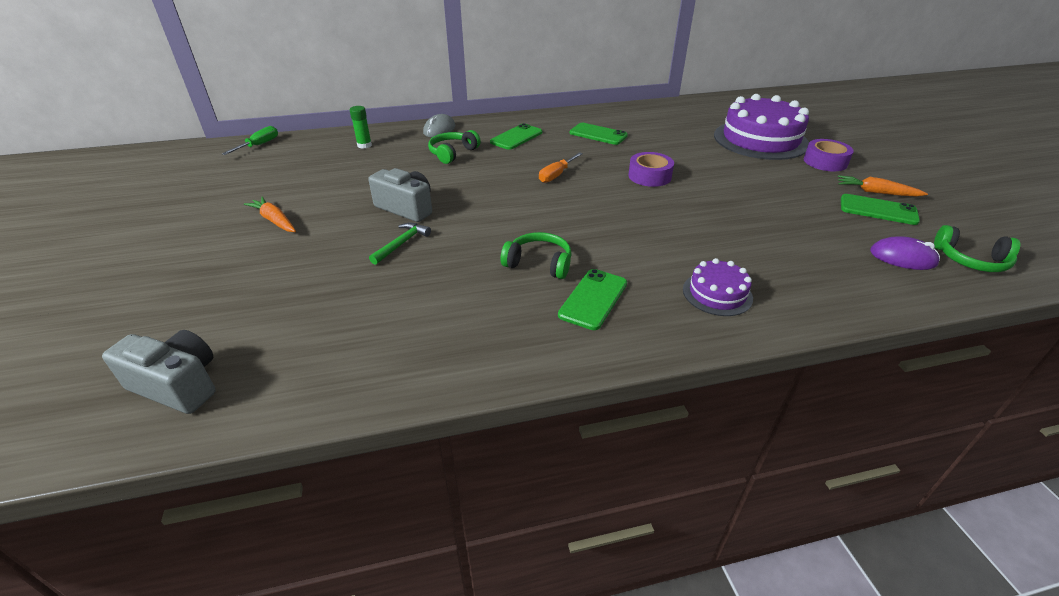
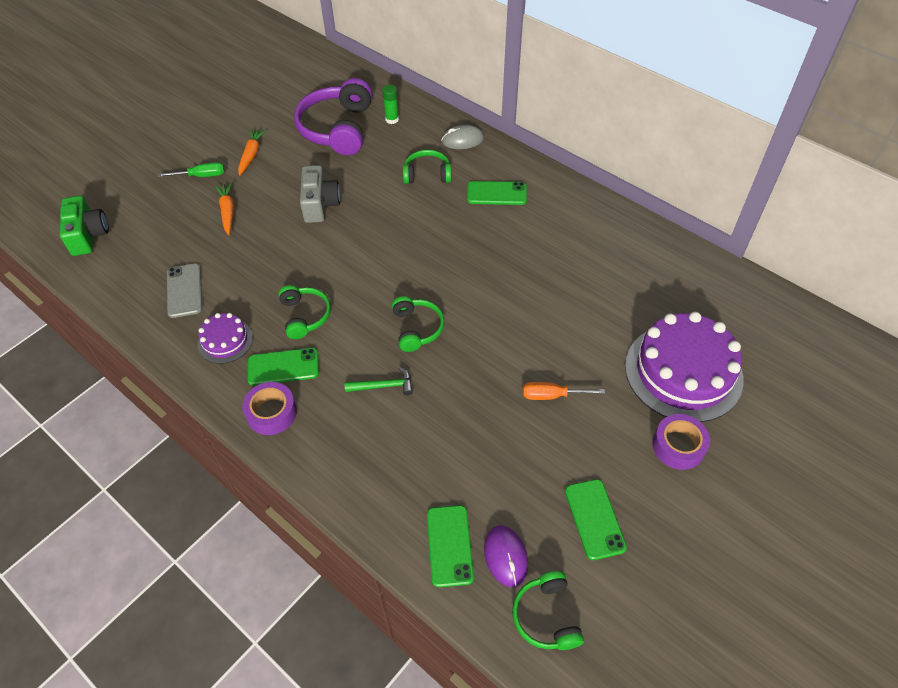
camera: 55 degrees right, 15 degrees up
(178, 385) = (88, 235): grey camera -> green camera
(259, 145) = (340, 70): green screwdriver -> green screwdriver (202, 176)
(328, 169) = (337, 128): none -> purple headphones
(399, 331) = (184, 290): none -> grey phone
(401, 243) = (273, 232): green hammer -> green hammer (383, 386)
(556, 175) = (448, 257): orange screwdriver -> orange screwdriver (551, 395)
(598, 134) = (561, 242): green phone -> green phone (450, 545)
(620, 213) = (417, 328): none -> green headphones
(649, 176) = (505, 318): purple tape -> purple tape (271, 413)
(717, 293) = (343, 437): purple cake -> purple cake (225, 341)
(876, 192) = (638, 509): orange carrot -> orange carrot (227, 212)

